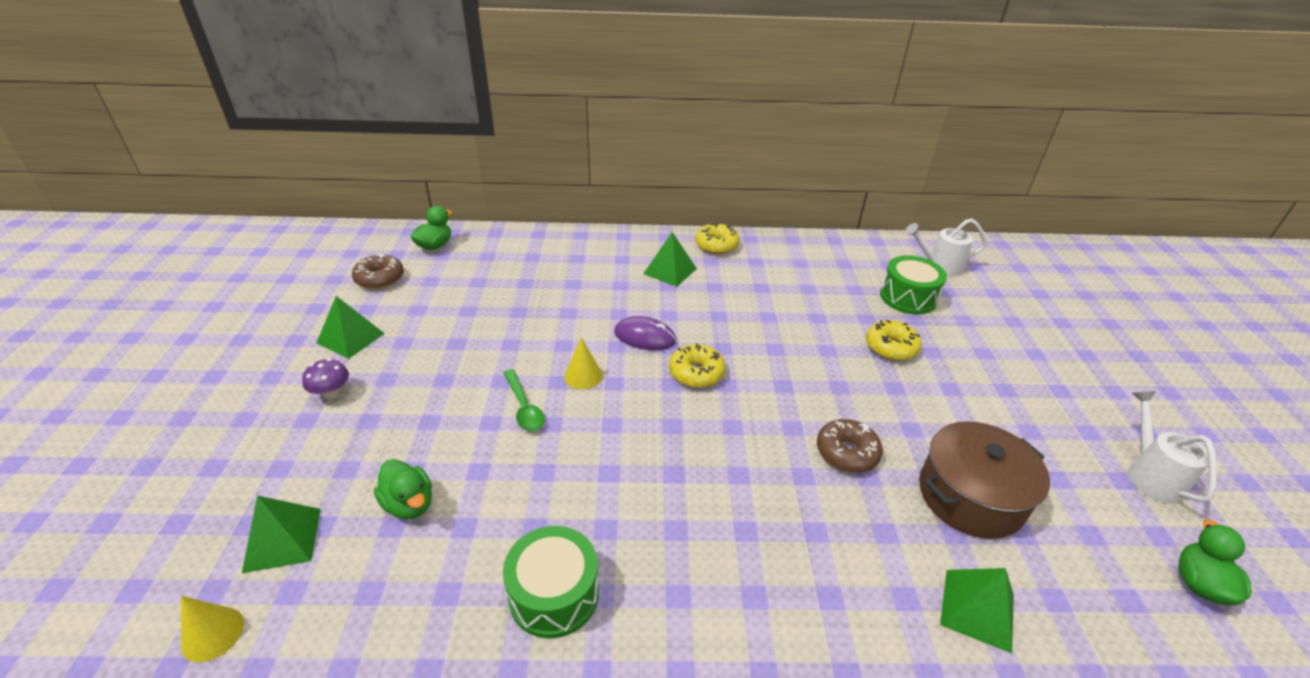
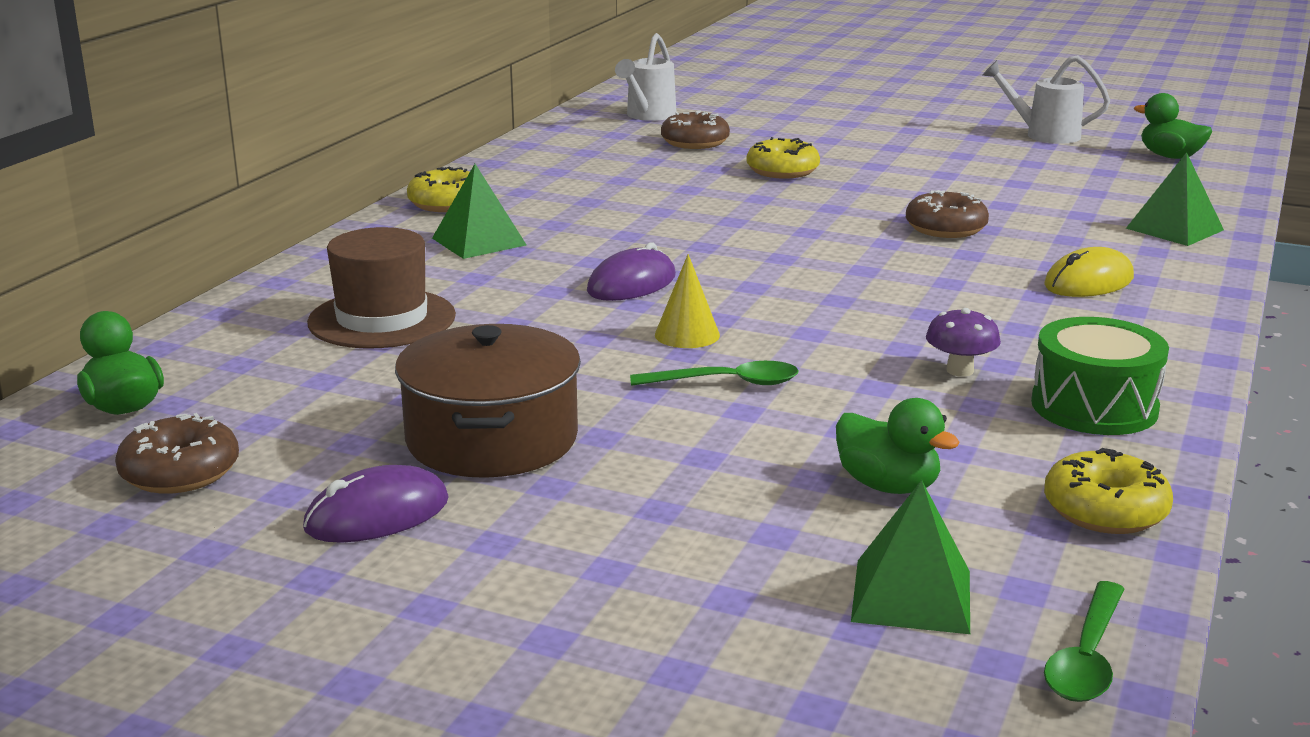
camera: 65 degrees left, 15 degrees down
(212, 634) = (1086, 658): yellow cone -> green spoon
(331, 393) = (547, 541): purple mushroom -> purple mushroom (960, 370)
(351, 338) = (377, 514): green pyramid -> purple mouse
(409, 504) = (888, 486): green duck -> green duck turned 60 degrees clockwise
(552, 275) = (382, 319): none -> brown hat
(696, 373) = (743, 269): yellow donut -> yellow donut (1105, 511)
(796, 559) = (1088, 282): none -> yellow mouse
(908, 297) = (695, 142): green drum -> brown donut
(970, 496) = (1037, 197): brown pot -> brown pot (492, 439)

